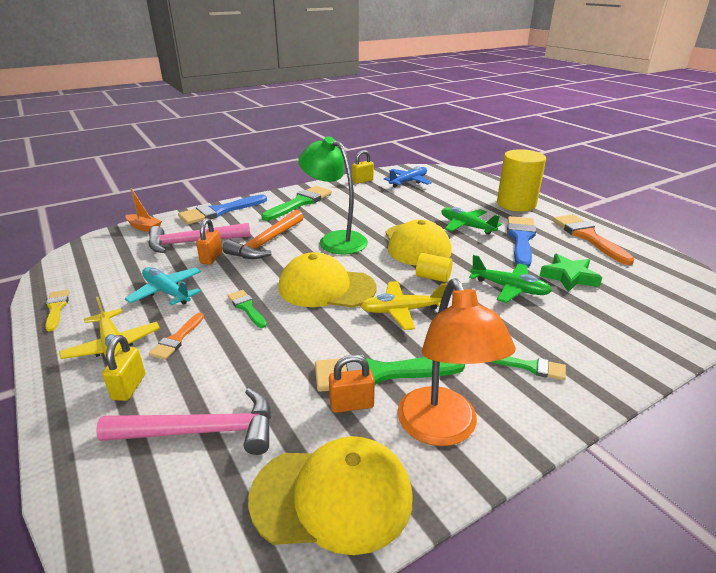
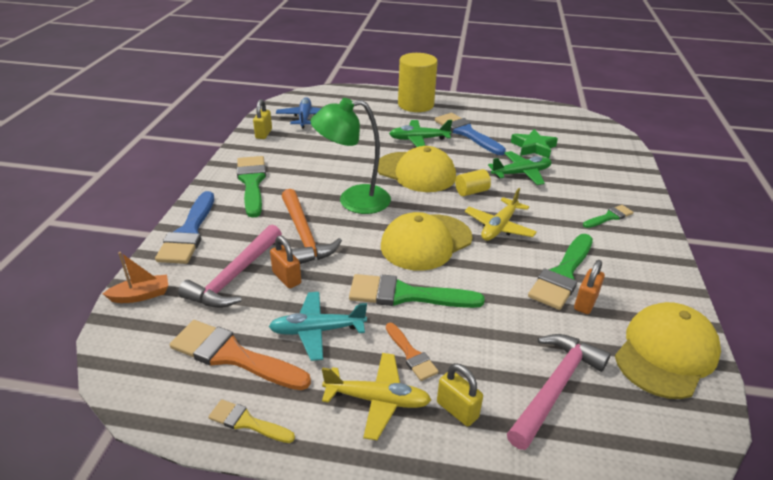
camera: 50 degrees left, 5 degrees up
(246, 307) = (406, 295): green brush -> green brush, size x1.85
(442, 429) = (639, 280): orange lamp -> none
(588, 237) = (496, 112): orange brush -> orange brush (233, 356)

